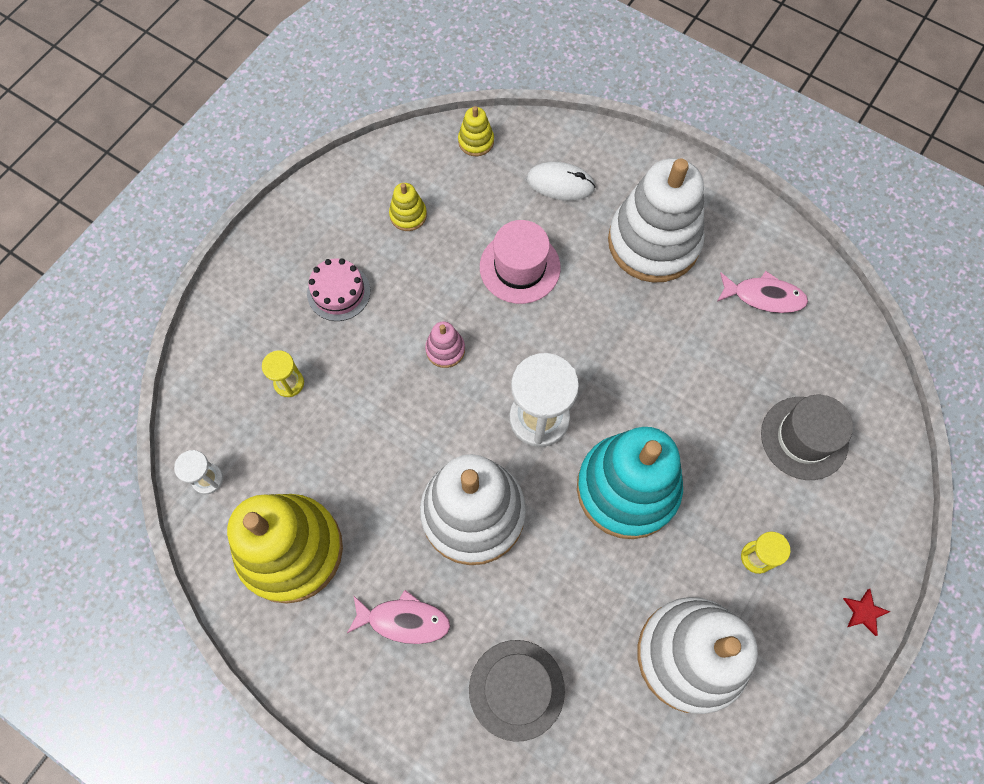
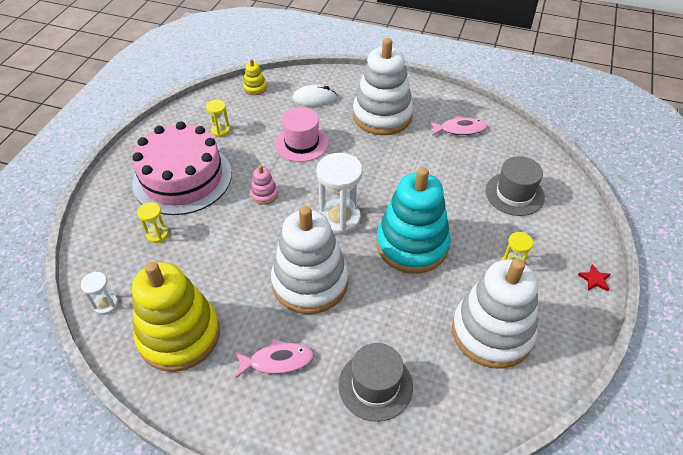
camera: 15 degrees left, 20 degrees down
(338, 292) = (182, 178): pink cake -> pink cake, size x2.22
(408, 215) = (220, 130): yellow stacking toy -> yellow hourglass

